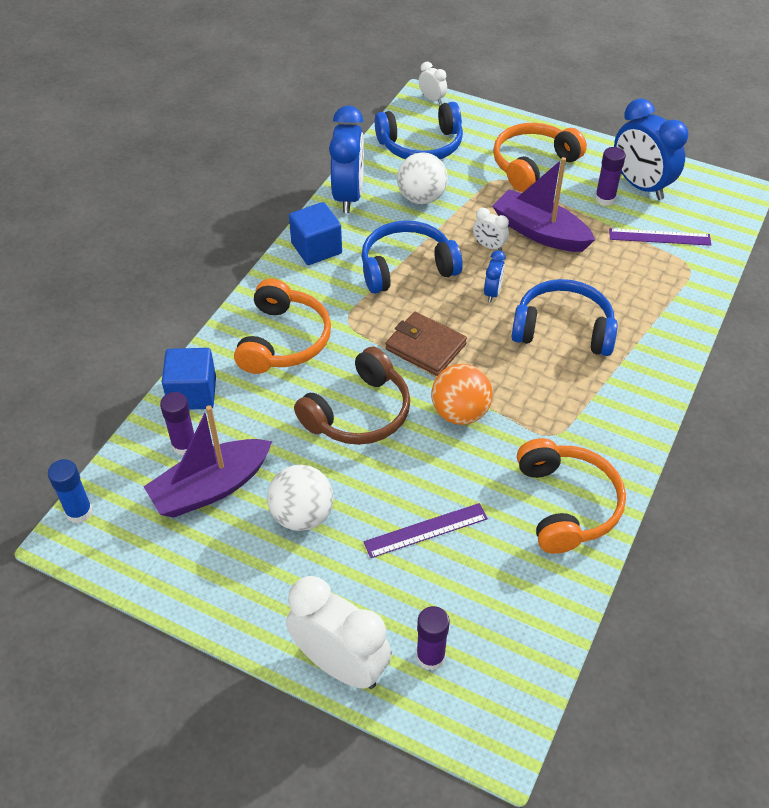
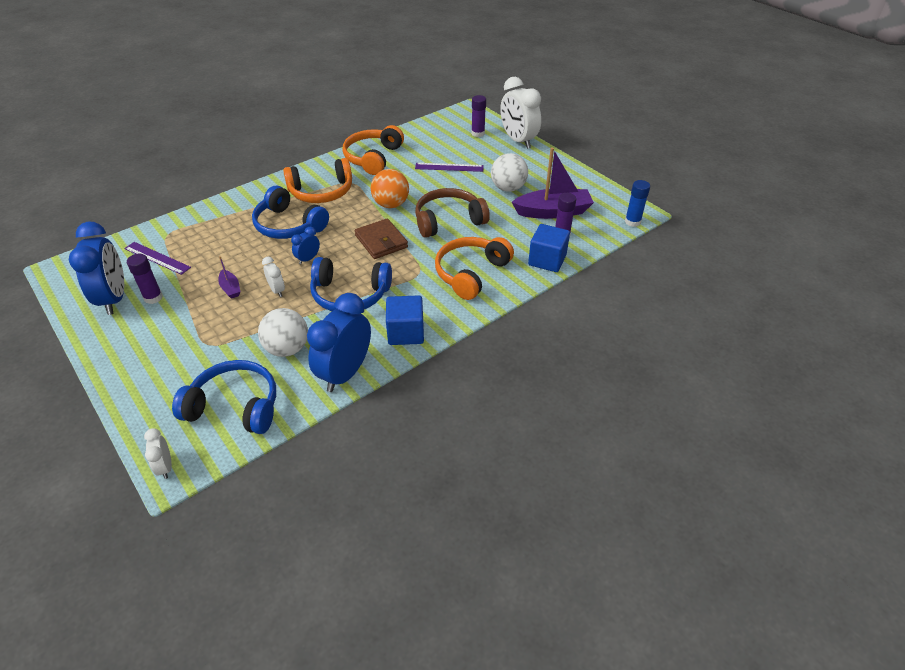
camera: 155 degrees left, 5 degrees down
(533, 164) = (166, 348): orange headphones -> orange headphones (321, 192)
(540, 232) = (230, 288): purple boat -> purple boat, size x0.46

